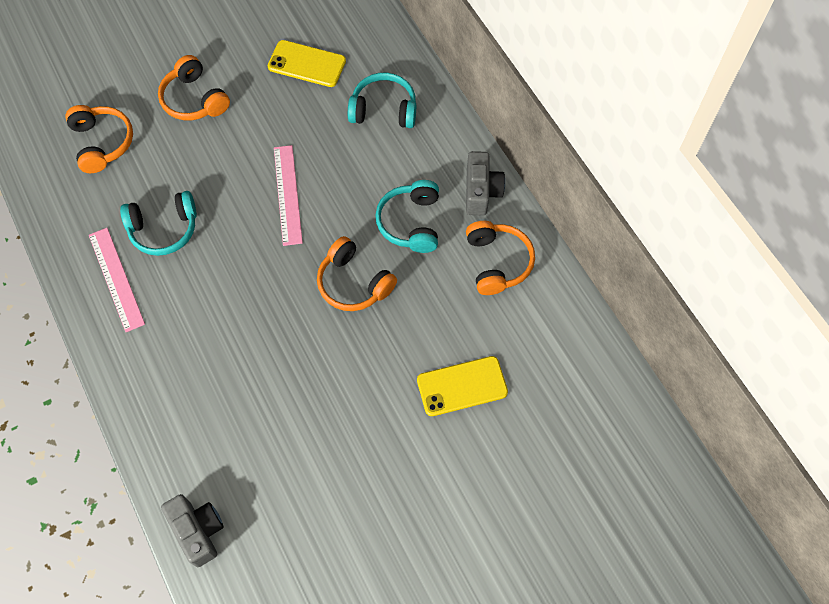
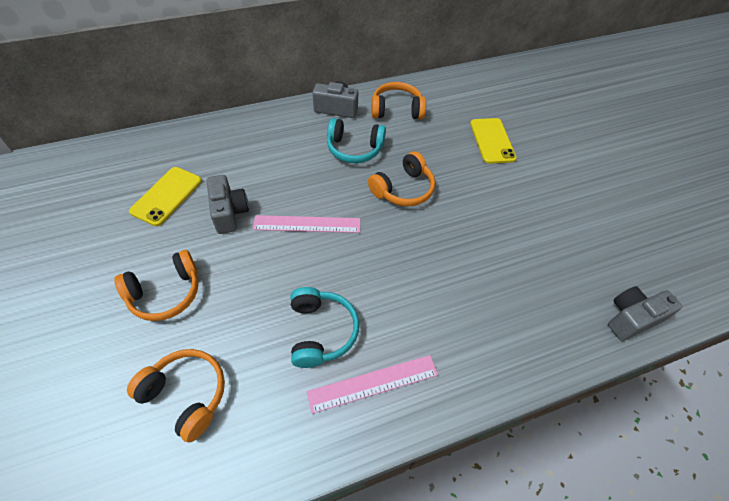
camera: 85 degrees left, 10 degrees down
(102, 143) = (186, 395): orange headphones -> orange headphones turned 45 degrees clockwise
(293, 122) = (229, 213): none -> grey camera
(384, 109) = (241, 151): turquoise headphones -> none

